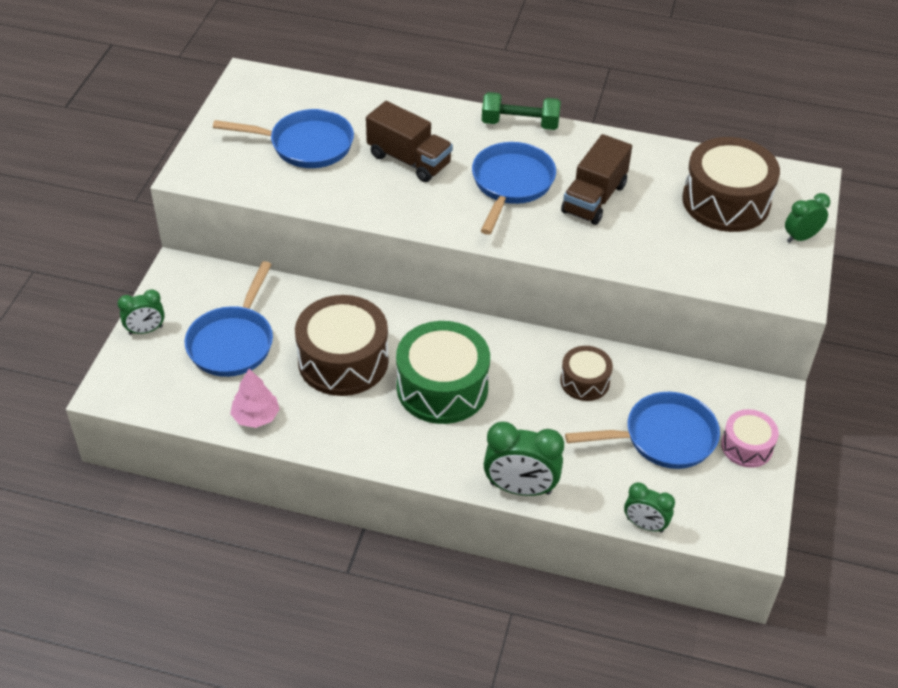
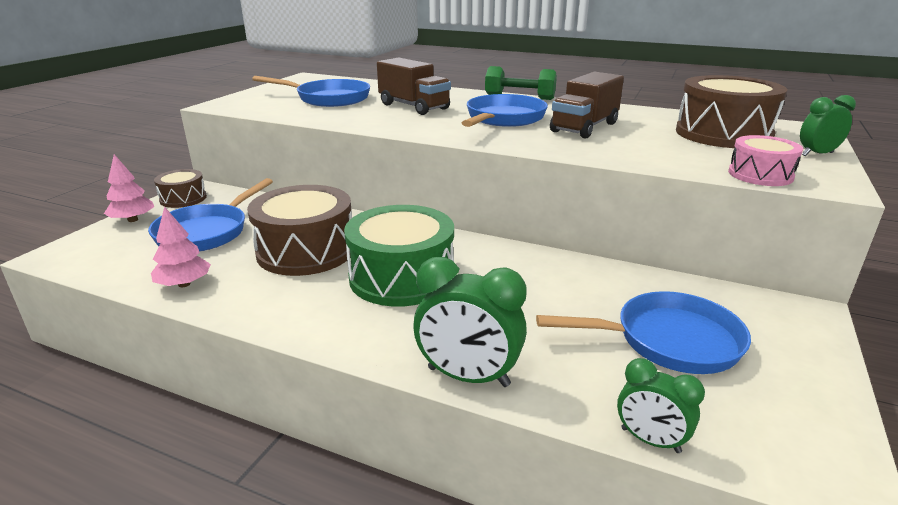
camera: 10 degrees right, 20 degrees down
(145, 330) = (133, 220): green clock -> pink tree
(585, 381) = (567, 284): brown drum -> brown drum (183, 198)
(746, 446) = (789, 360): pink drum -> pink drum (760, 175)

